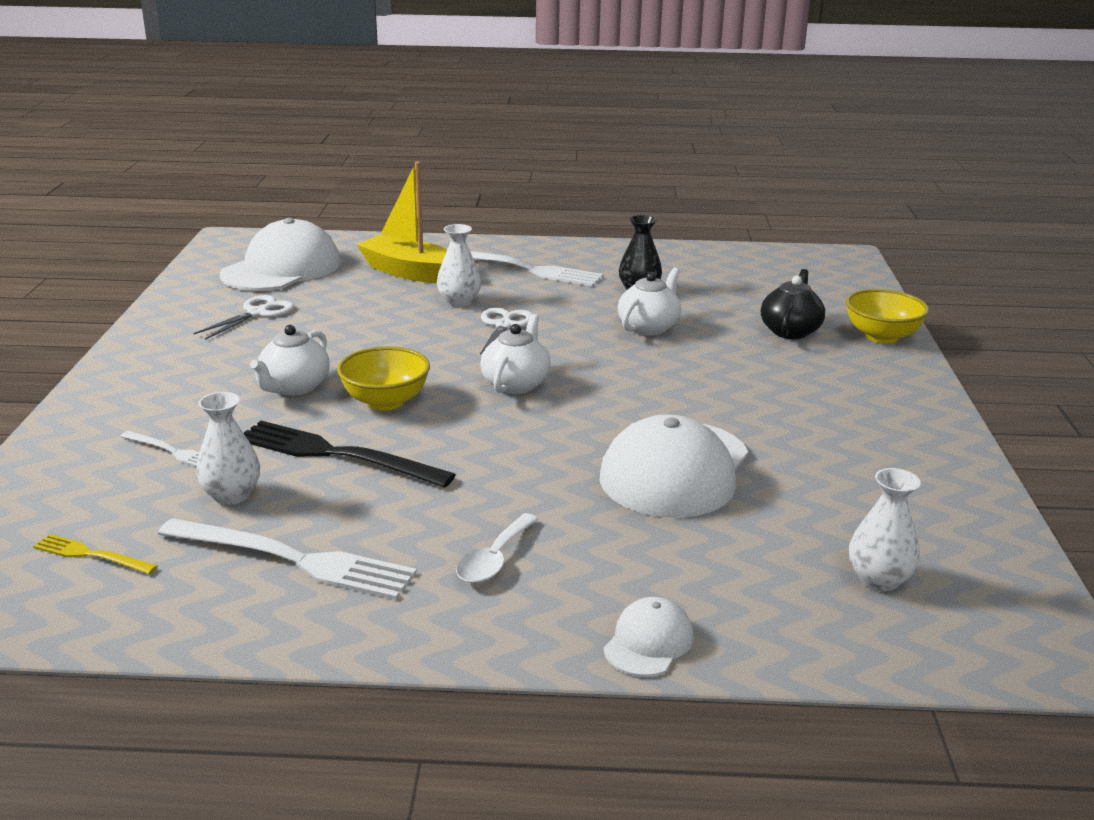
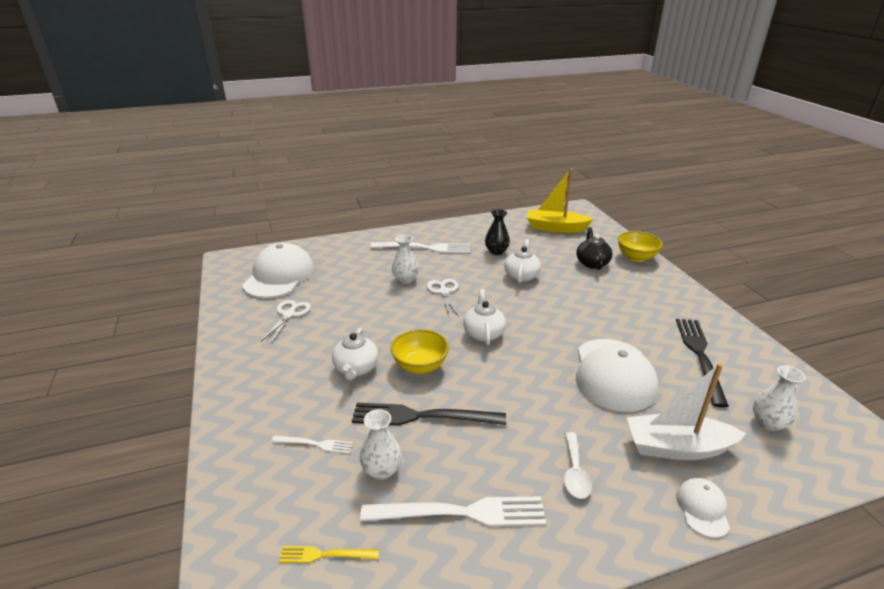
camera: 20 degrees left, 5 degrees up
(411, 272) = (361, 263): yellow boat -> yellow boat (555, 228)
(685, 570) = (677, 447): none -> white boat
(852, 478) = (700, 356): none -> black fork

